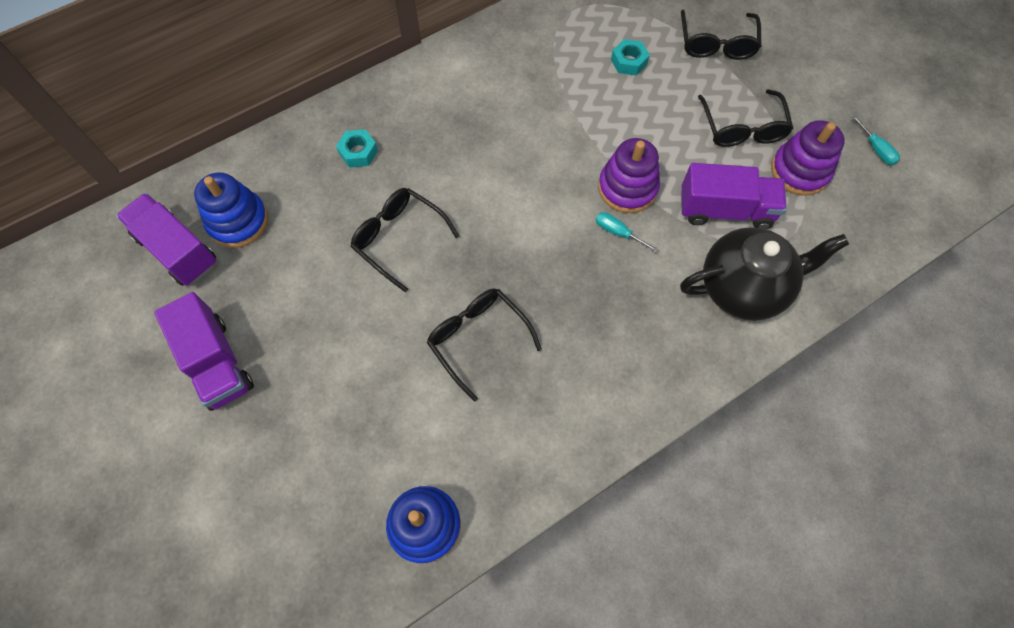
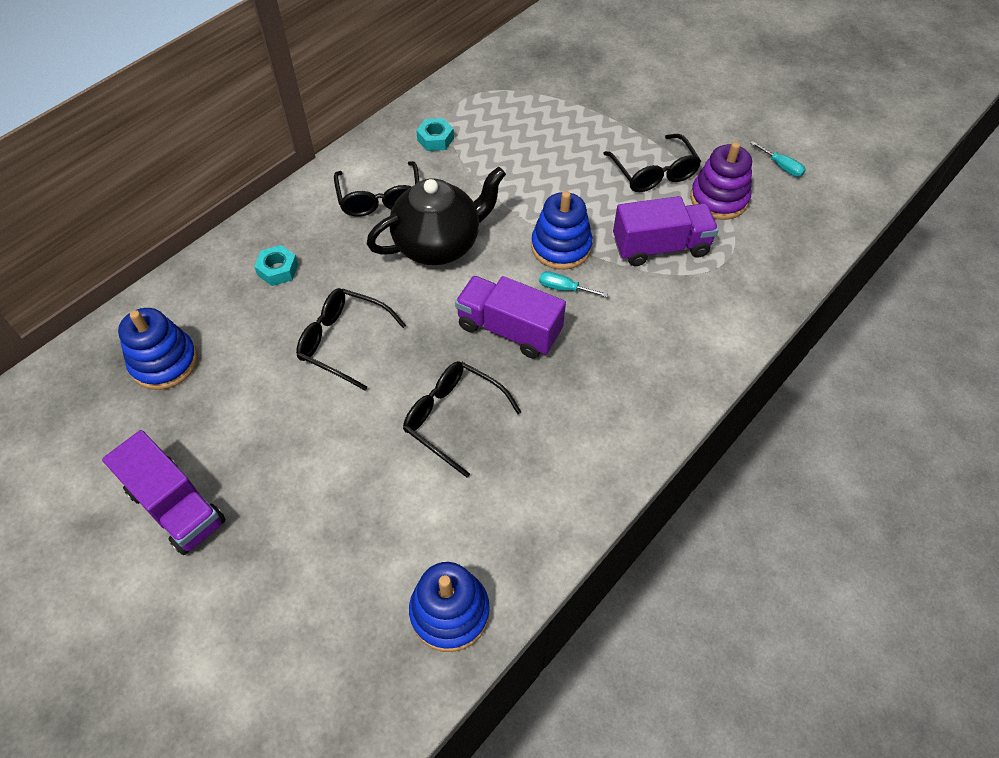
camera: 15 degrees left, 10 degrees down
(177, 250) = (103, 405): purple truck -> purple truck (509, 329)
(627, 188) = (561, 247): purple stacking toy -> blue stacking toy
(628, 62) = (528, 136): turquoise nut -> turquoise nut (435, 139)
(716, 44) = (606, 106): black glasses -> black glasses (380, 199)
(744, 287) = (700, 311): black teapot -> black teapot (439, 244)

